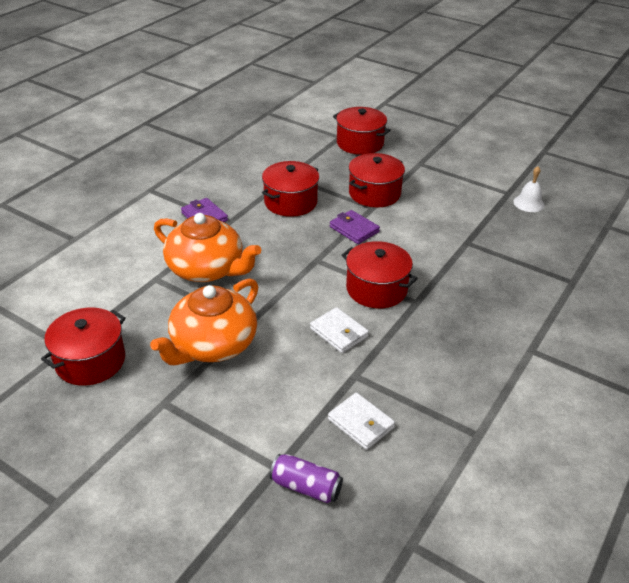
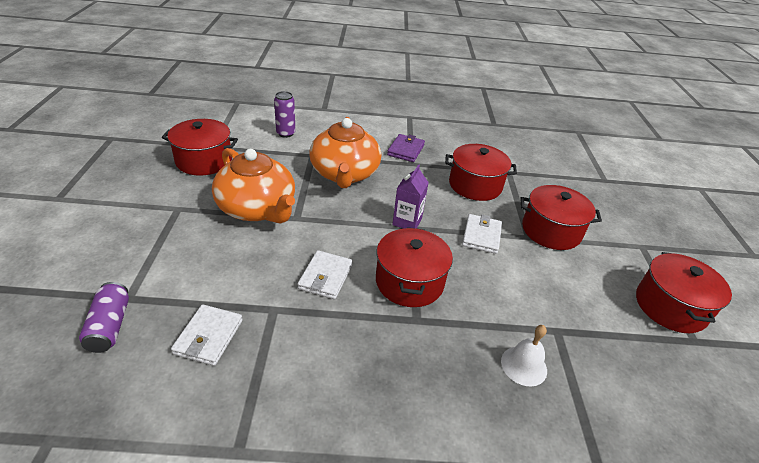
camera: 55 degrees right, 0 degrees up
(95, 283) = (285, 133): none -> purple can
(212, 345) = (257, 208): orange teapot -> orange teapot turned 135 degrees counterclockwise
(306, 260) = (407, 222): none -> purple carton
(354, 229) = (481, 236): purple wallet -> white wallet
(360, 143) = (614, 195): red pot -> red pot (670, 306)
(529, 203) = (703, 369): white bell -> white bell (524, 365)

